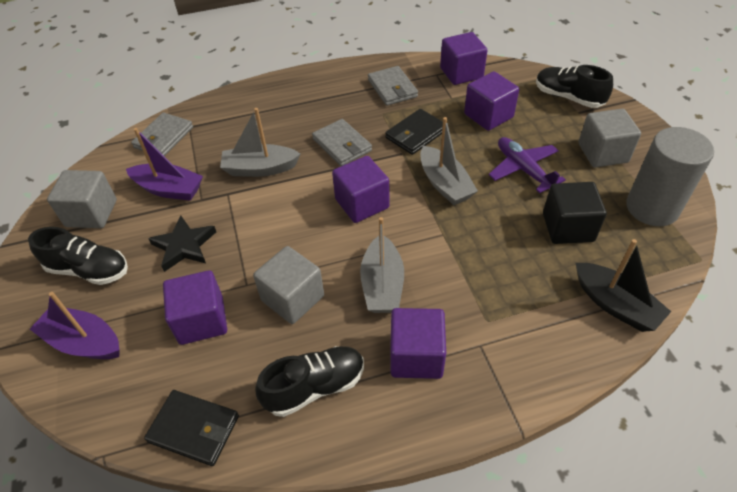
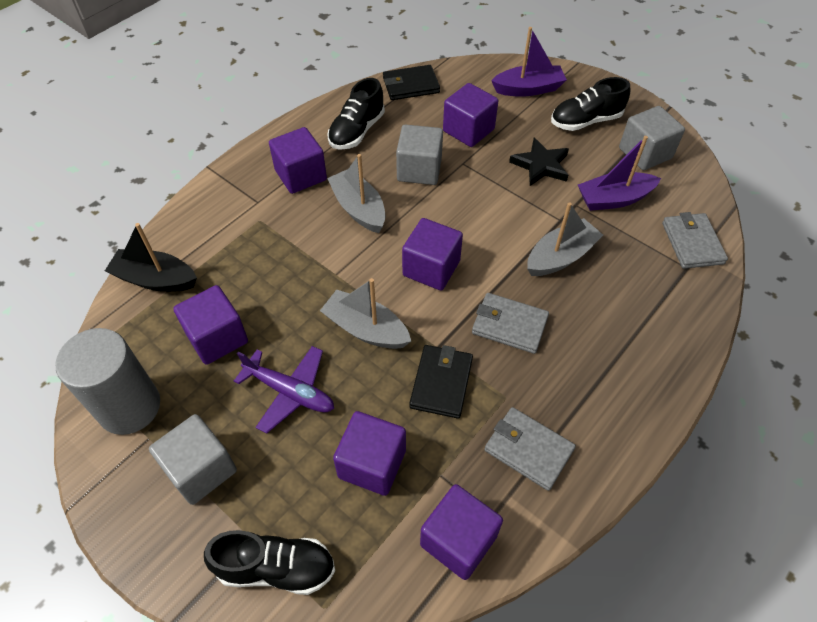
camera: 145 degrees right, 5 degrees up
(568, 227) = (217, 338): black cube -> purple cube

